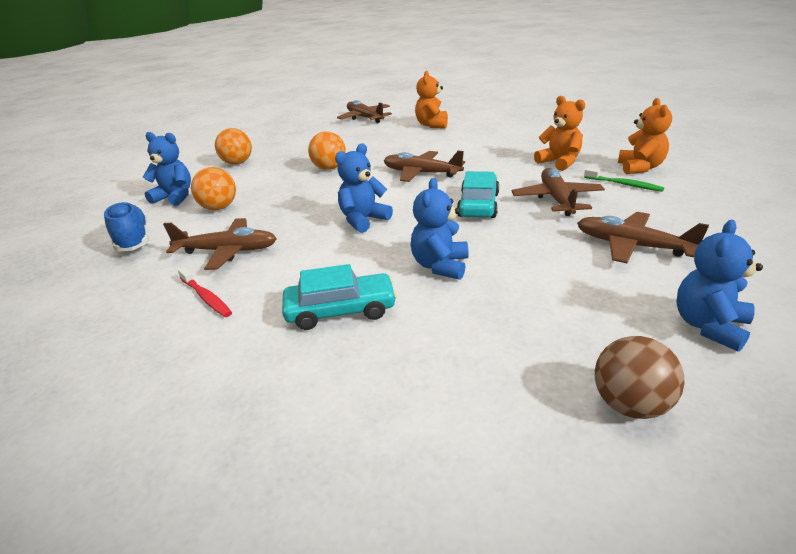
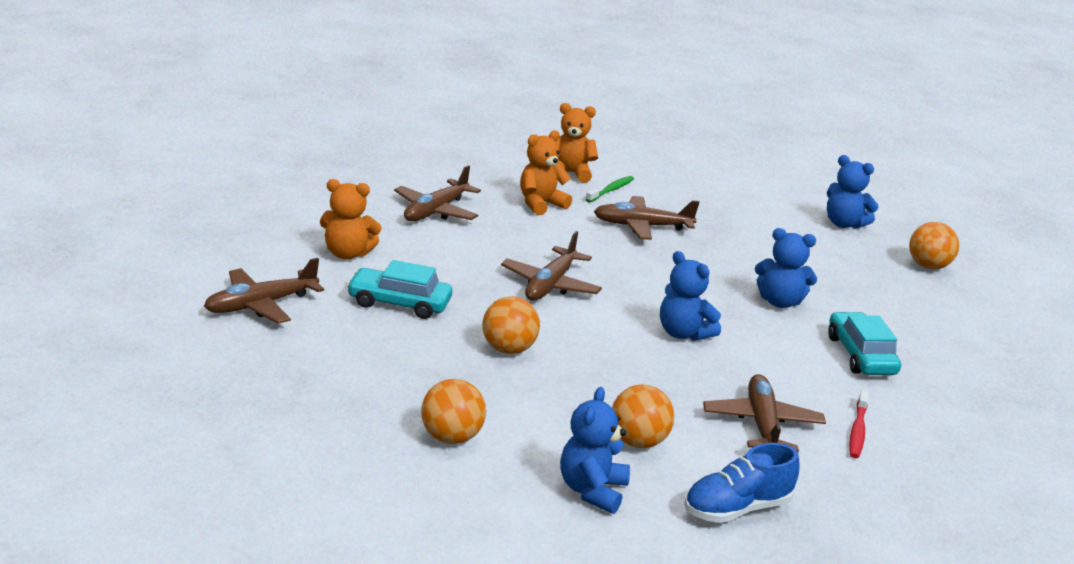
camera: 95 degrees left, 5 degrees down
(206, 297) = (857, 431): red toothbrush -> red toothbrush turned 150 degrees clockwise
(478, 205) = (650, 265): turquoise car -> turquoise car (399, 303)
(630, 405) = (928, 266): brown ball -> orange ball
(632, 246) = (737, 218): brown plane -> brown plane (436, 211)

